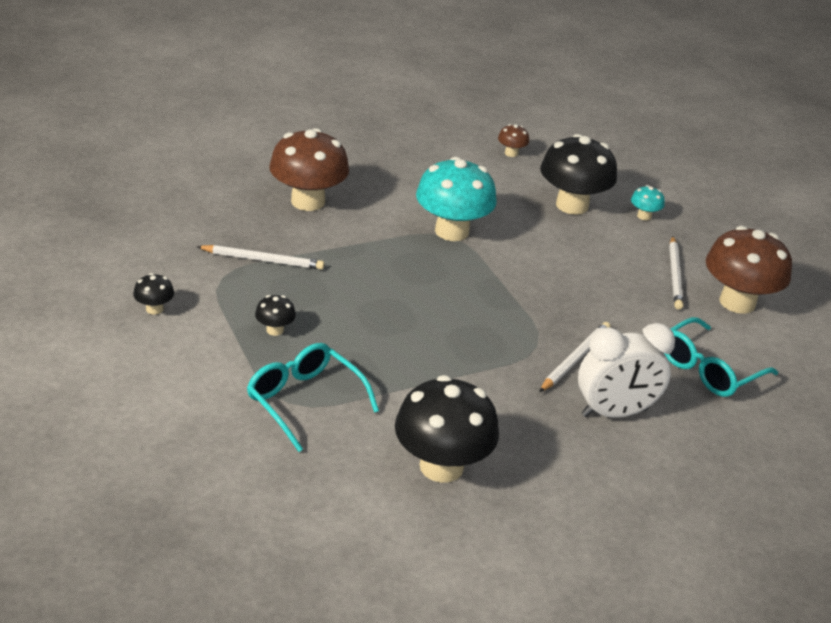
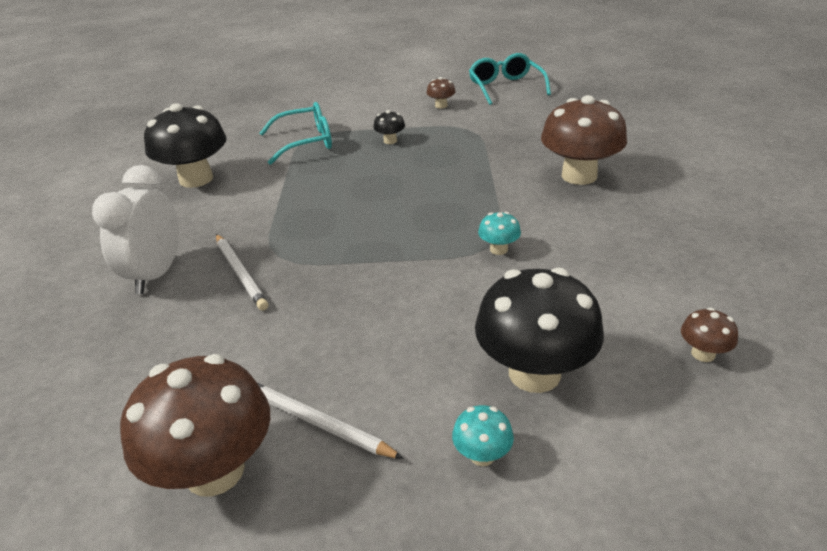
camera: 120 degrees right, 0 degrees up
(154, 309) = (441, 106): black mushroom -> brown mushroom
(263, 260) = (486, 146): white pencil -> none
(452, 231) = (498, 249): turquoise mushroom -> turquoise mushroom, size x0.44
(708, 369) = (137, 369): turquoise glasses -> turquoise glasses (505, 87)

